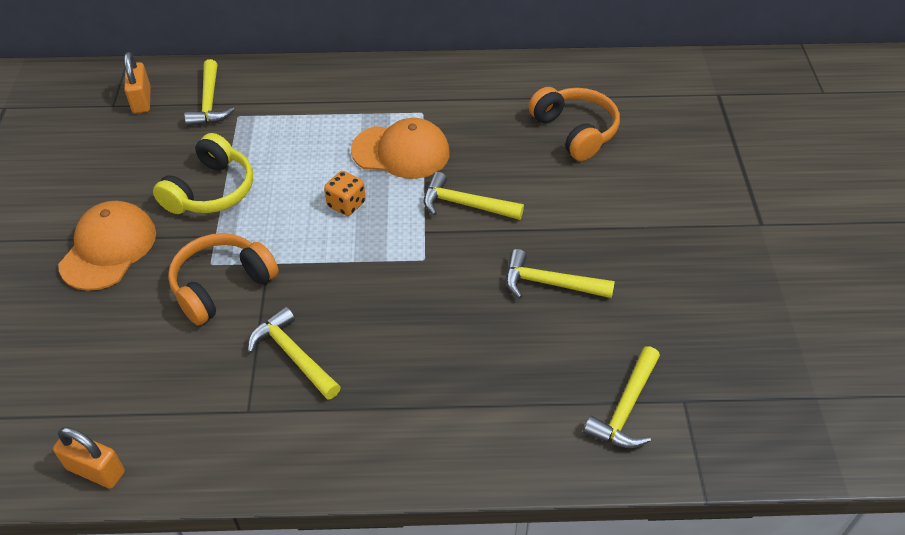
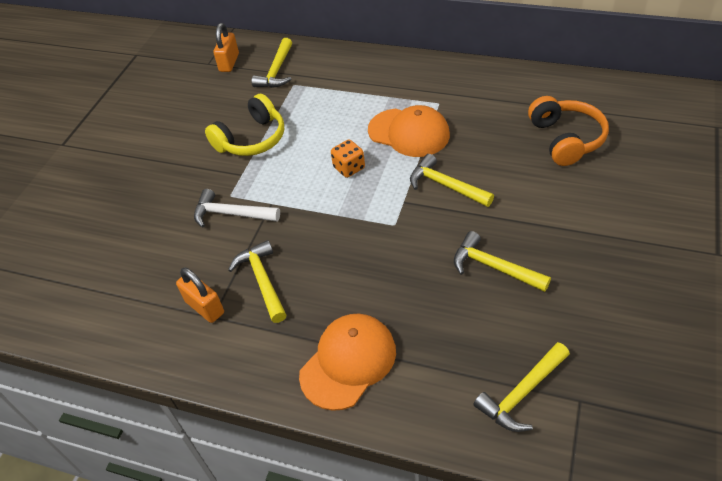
camera: 25 degrees right, 0 degrees up
(96, 470) = (91, 335): orange padlock -> orange padlock (205, 307)
(108, 248) = (163, 170): orange cap -> orange cap (348, 362)
(222, 286) = (231, 214): orange headphones -> white hammer

